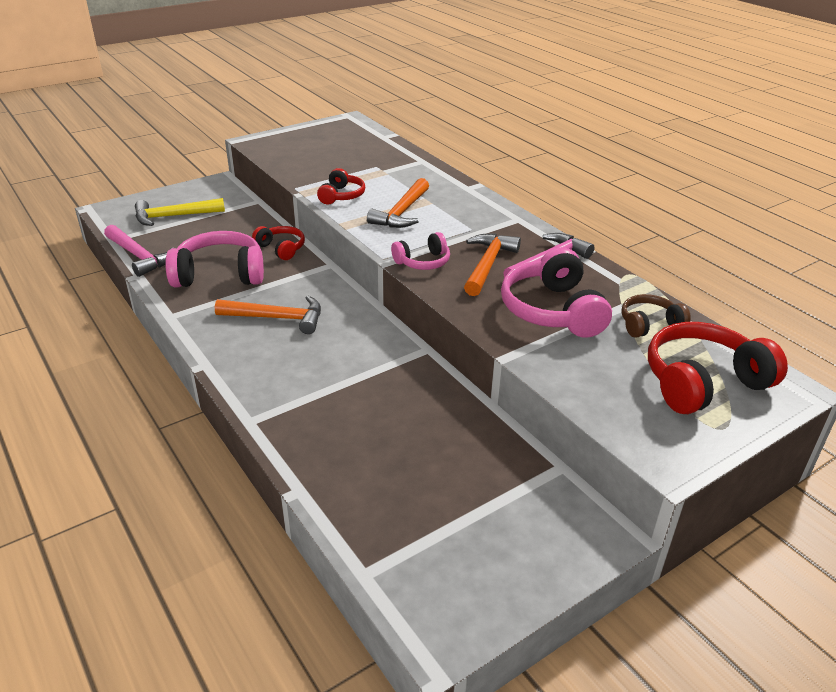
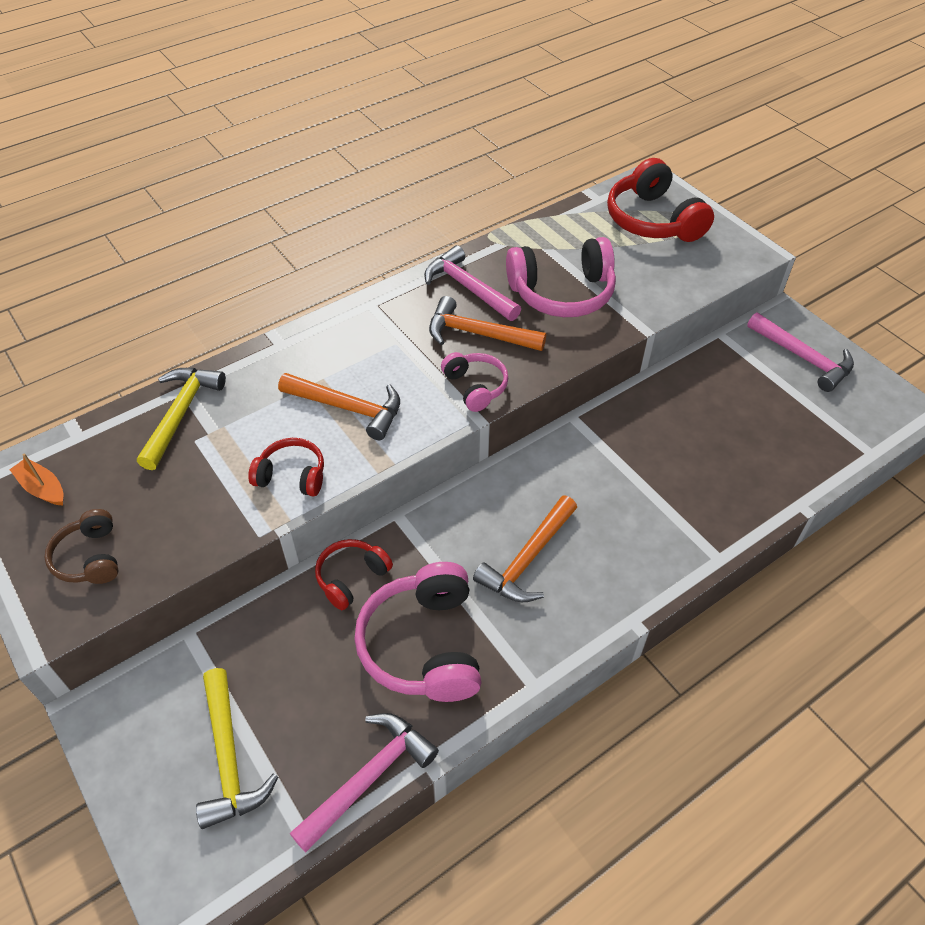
camera: 90 degrees left, 15 degrees up
(277, 318) = (528, 559): orange hammer -> orange hammer turned 150 degrees counterclockwise
(345, 132) = (42, 488): none -> orange boat
(400, 161) = (181, 414): none -> yellow hammer
(528, 540) = (803, 358): none -> pink hammer
(649, 324) = (575, 236): brown headphones -> brown headphones (90, 557)

